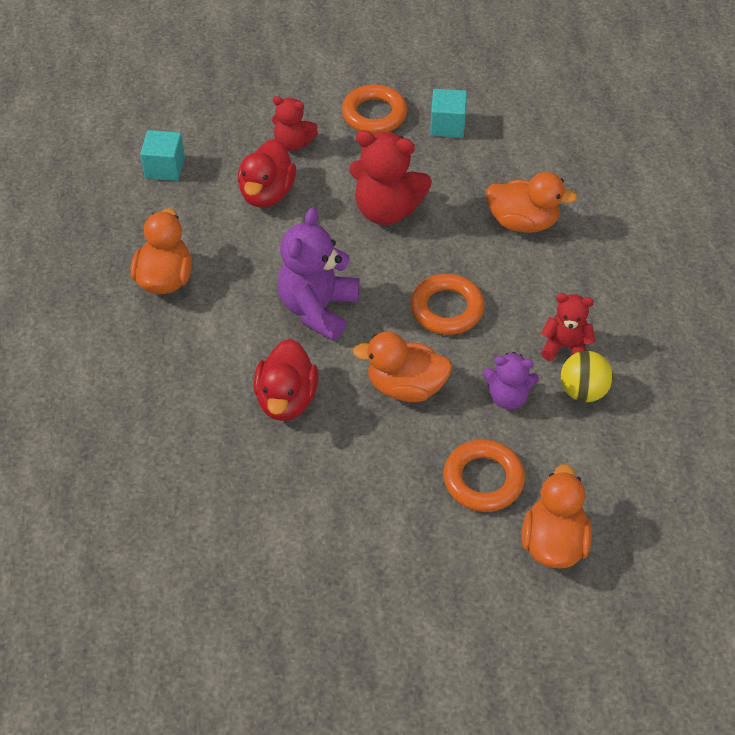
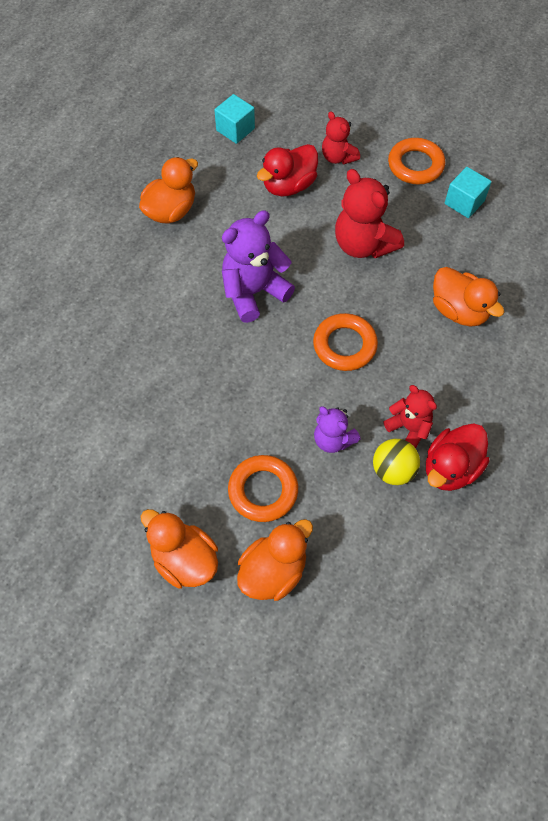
camera: 35 degrees right, 10 degrees up
(286, 399) = (178, 346): red duck -> red duck (451, 468)
(405, 387) = (266, 386): orange duck -> orange duck (184, 560)

